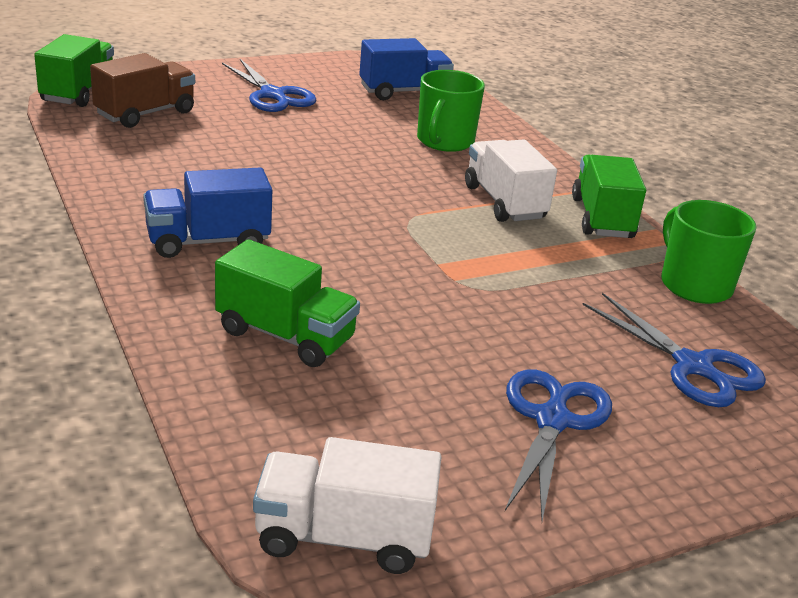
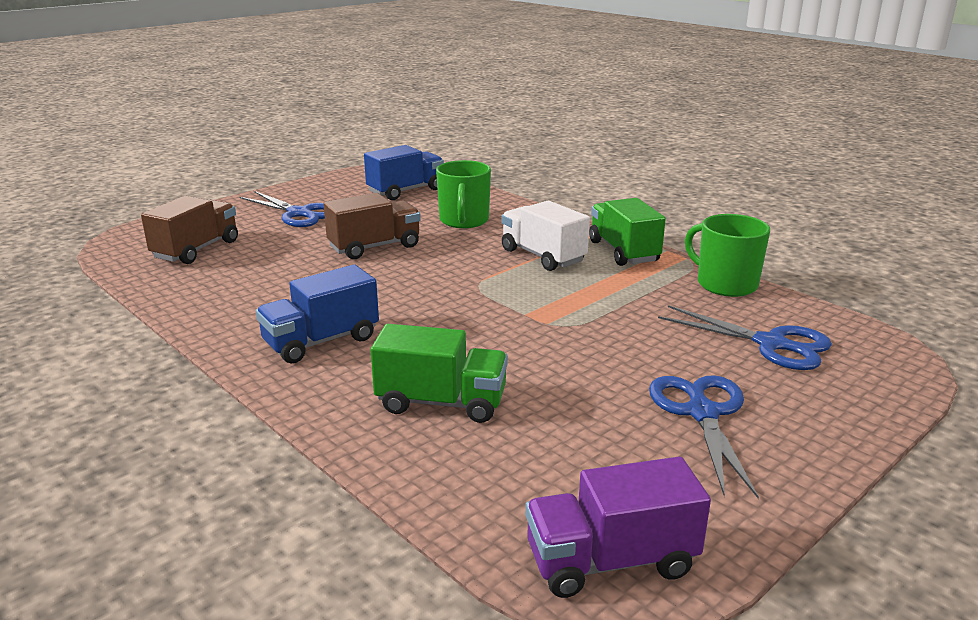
camera: 15 degrees left, 5 degrees down
(79, 92) = (123, 245): green truck -> none
(327, 151) = (375, 247): none -> brown truck
(343, 537) = (610, 561): white truck -> purple truck

